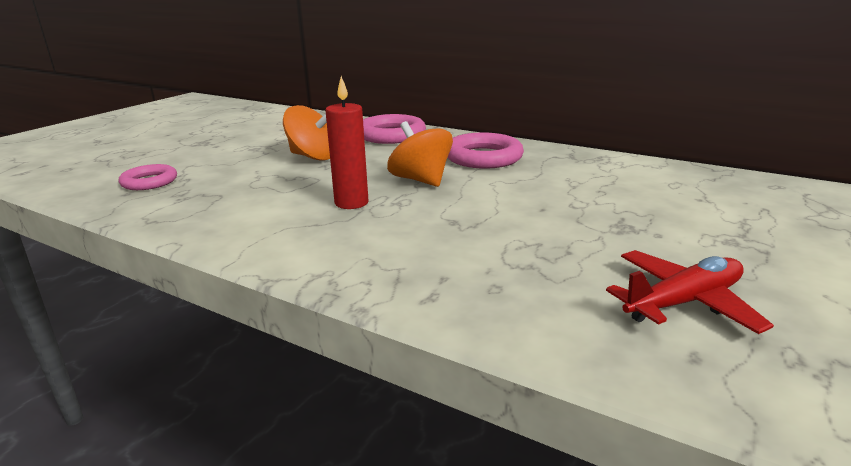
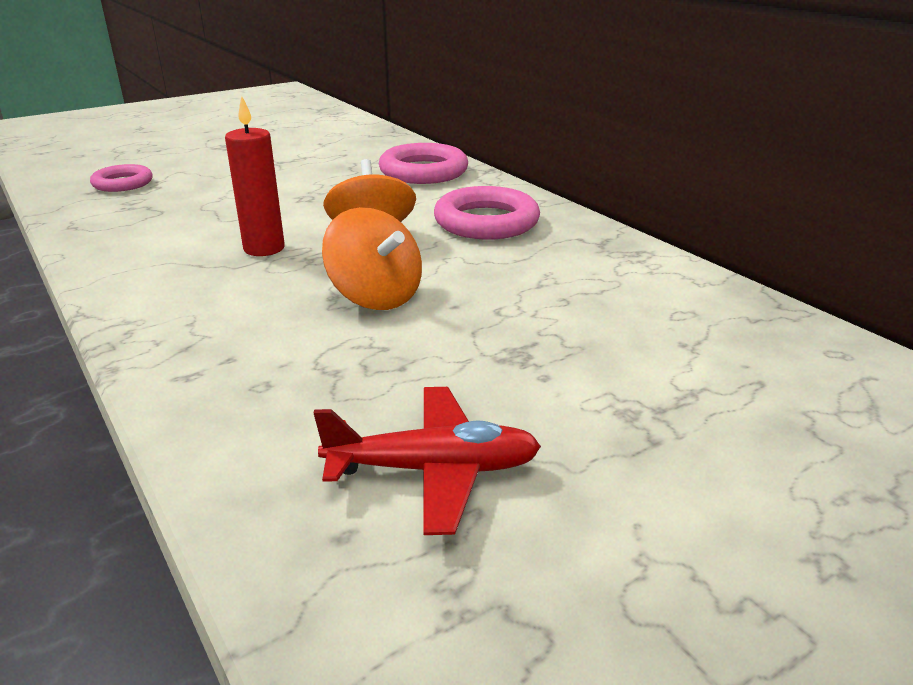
camera: 25 degrees right, 5 degrees up
(313, 157) = (304, 184): orange spinning top -> orange spinning top (375, 296)

